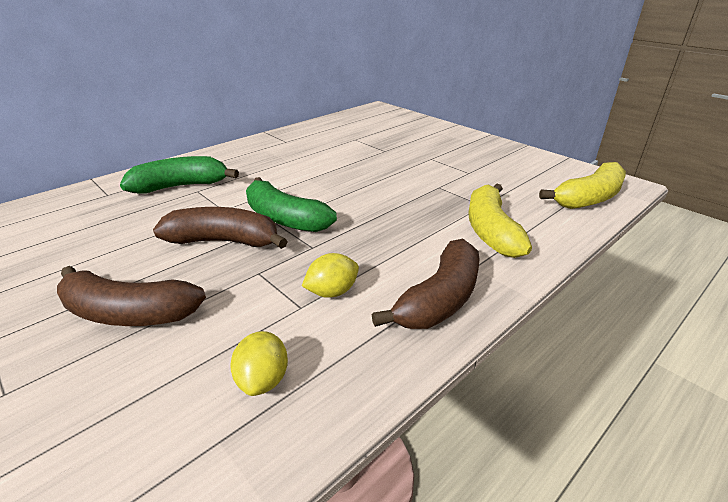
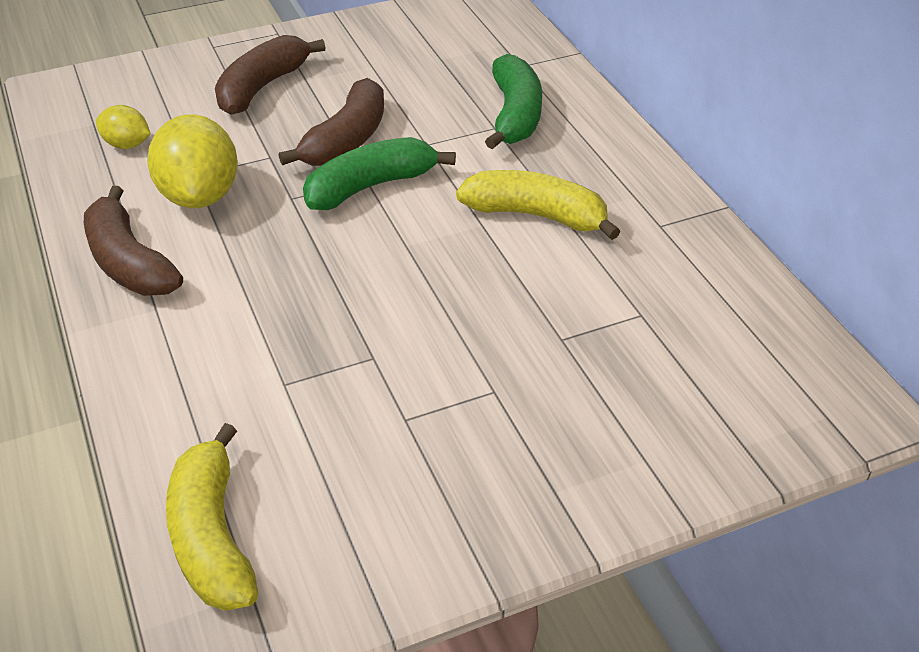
camera: 110 degrees right, 10 degrees up
(332, 292) = (200, 196): yellow lemon -> yellow lemon, size x1.90
(491, 231) = (212, 359): yellow banana -> yellow banana (537, 215)

